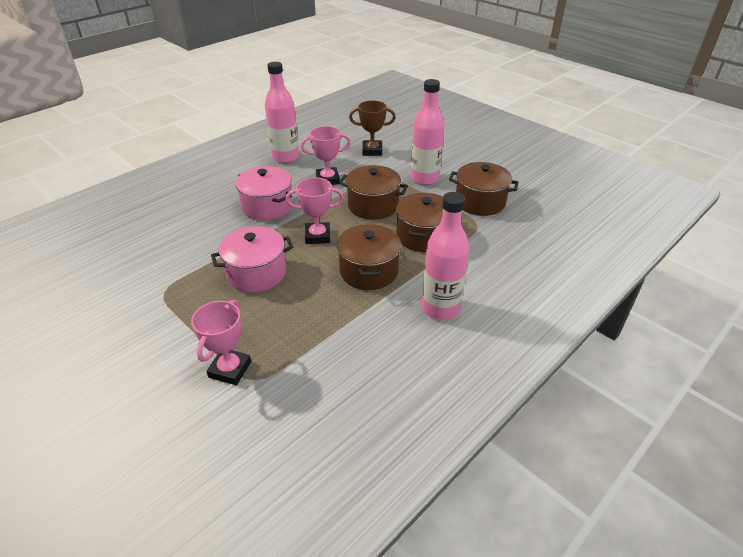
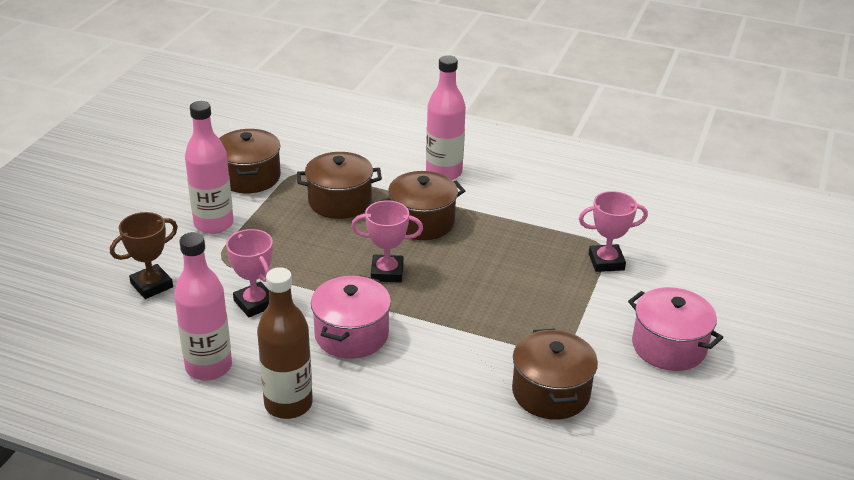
camera: 115 degrees left, 5 degrees down
(233, 175) = (288, 404): none -> brown bottle
(256, 273) = (480, 294): pink pot -> pink pot (668, 346)
(317, 236) = (387, 272): pink trophy -> pink trophy turned 60 degrees counterclockwise
(372, 151) = (152, 285): brown trophy -> brown trophy turned 75 degrees clockwise
(373, 205) = (299, 249): brown pot -> brown pot (551, 392)

